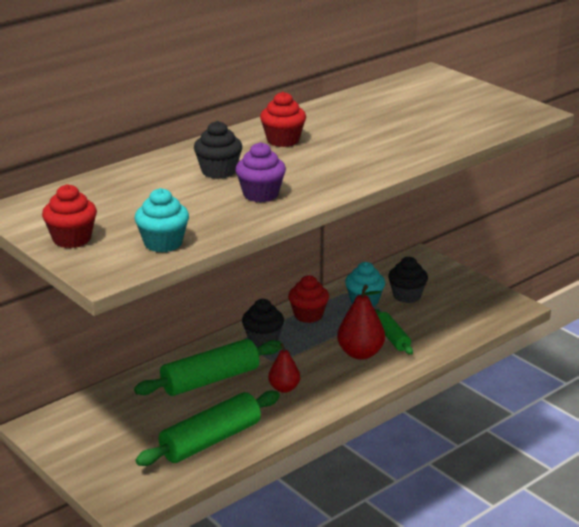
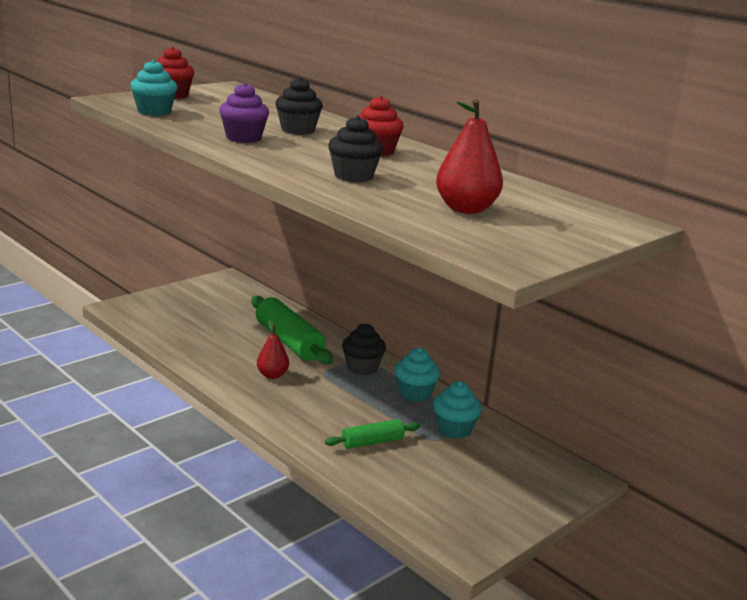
camera: 85 degrees right, 5 degrees down
(210, 440) = (192, 340): green rolling pin -> none
(308, 315) = (415, 393): red cupcake -> turquoise cupcake
(360, 353) = (338, 420): red pear -> red pear (466, 209)
(407, 296) = (475, 460): black cupcake -> black cupcake (353, 176)

